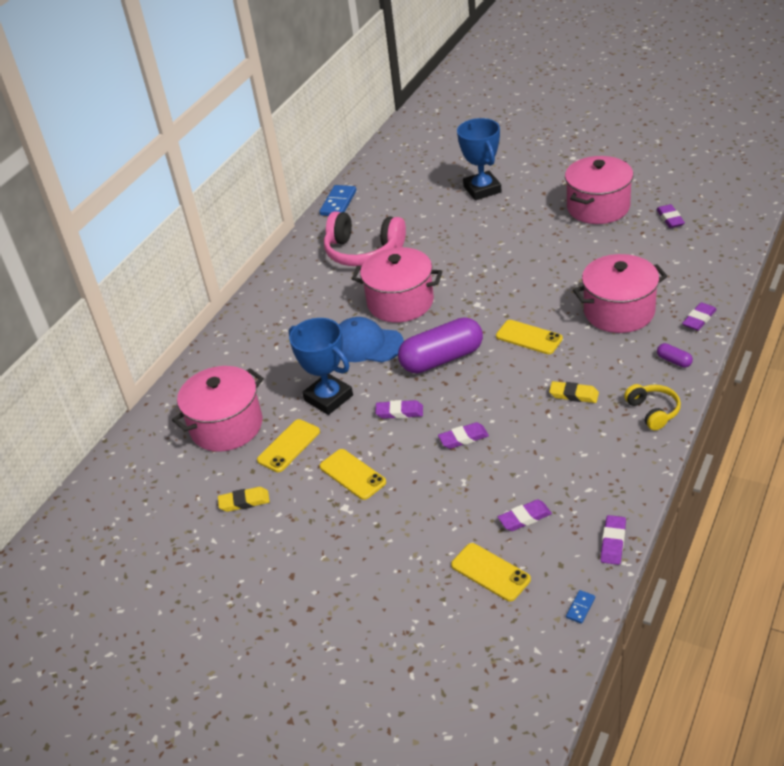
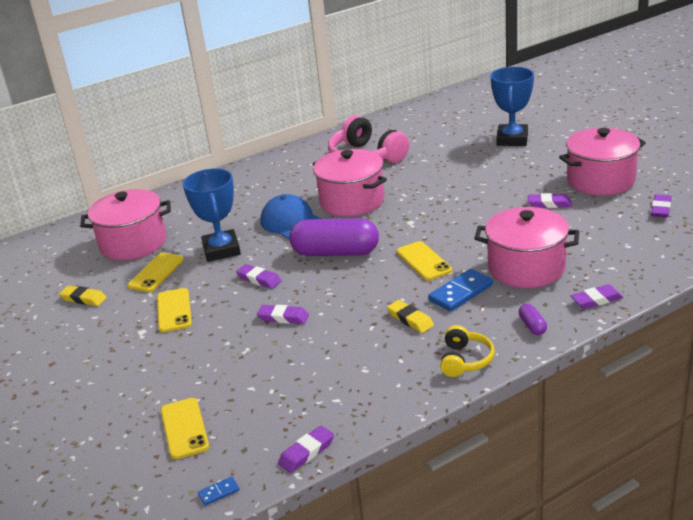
camera: 30 degrees right, 10 degrees down
(289, 446) = (156, 273): yellow phone -> yellow phone turned 45 degrees counterclockwise
(338, 203) = (386, 118): blue domino -> blue domino (460, 292)
(524, 518) = (259, 399): purple eraser -> purple eraser (549, 204)

